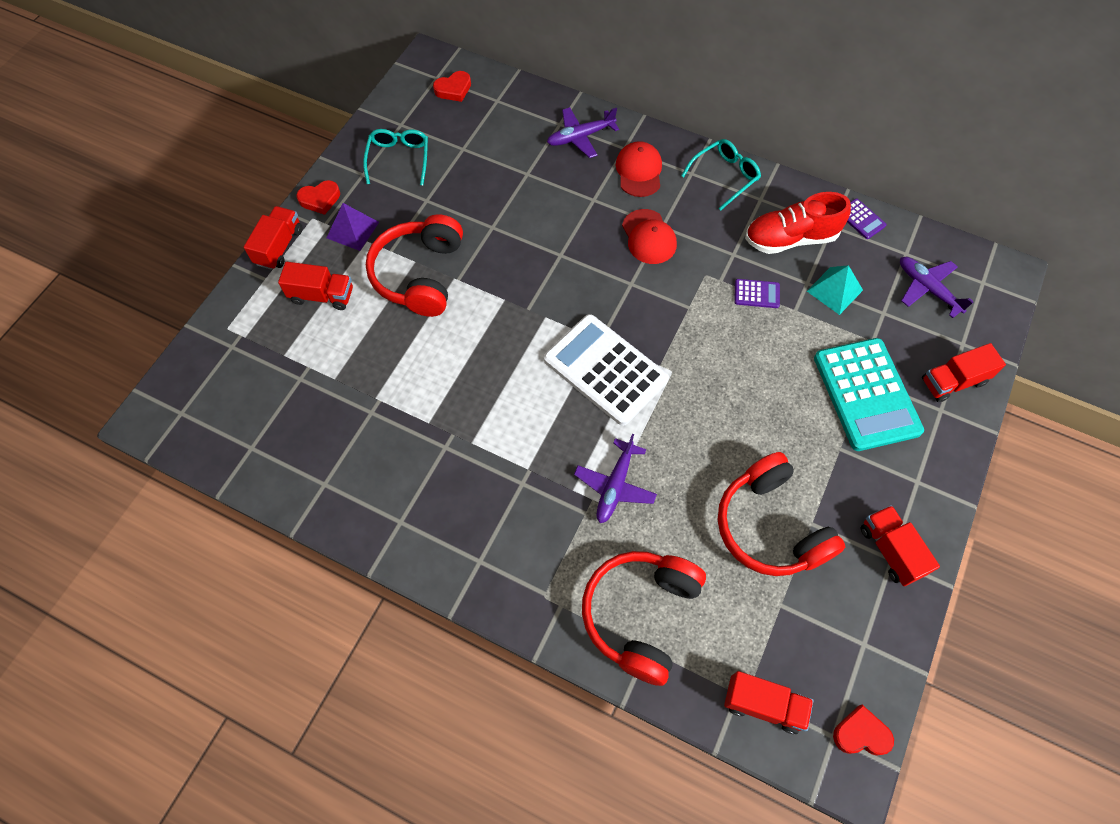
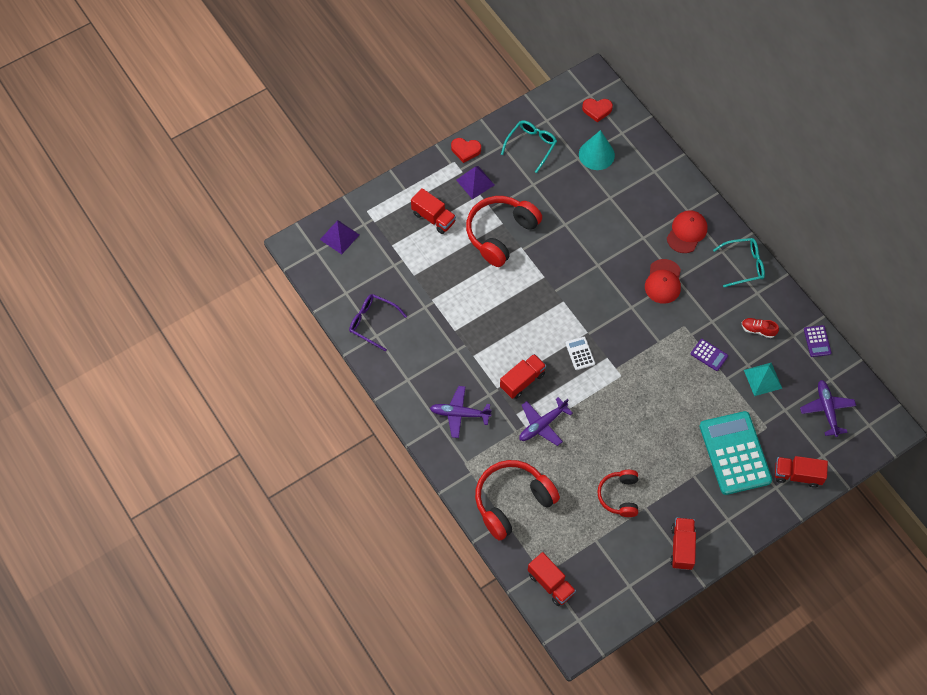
camera: 30 degrees right, 0 degrees up
(205, 379) = (339, 237): none -> purple pyramid
(279, 247) = (424, 171): red truck -> red truck (522, 381)
(310, 469) = (372, 322): none -> purple glasses
(482, 135) = (596, 154): none -> turquoise cone
(580, 137) = (662, 188): purple plane -> purple plane (459, 414)
(605, 370) = (580, 353): white calculator -> white calculator, size x0.42
(770, 526) = (619, 496): red headphones -> red headphones, size x0.60
(790, 238) = (758, 330): red shoe -> red shoe, size x0.49
(861, 734) = (594, 627): red heart -> none
(866, 394) = (734, 453): turquoise calculator -> turquoise calculator turned 150 degrees clockwise

